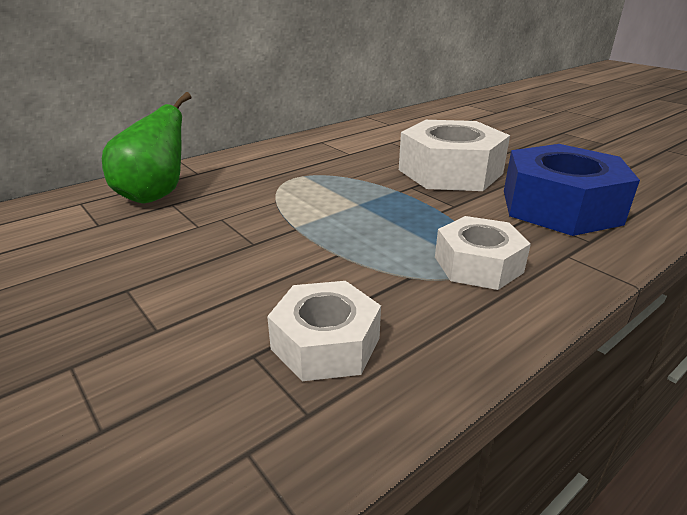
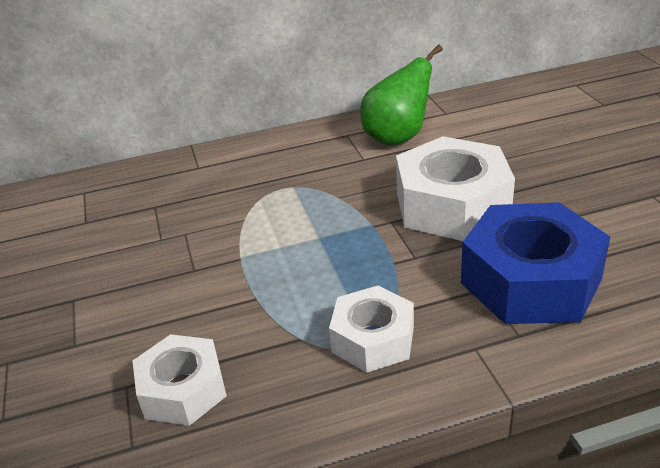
camera: 25 degrees right, 5 degrees up
(155, 195) = (146, 193): green pear -> green pear (397, 137)

